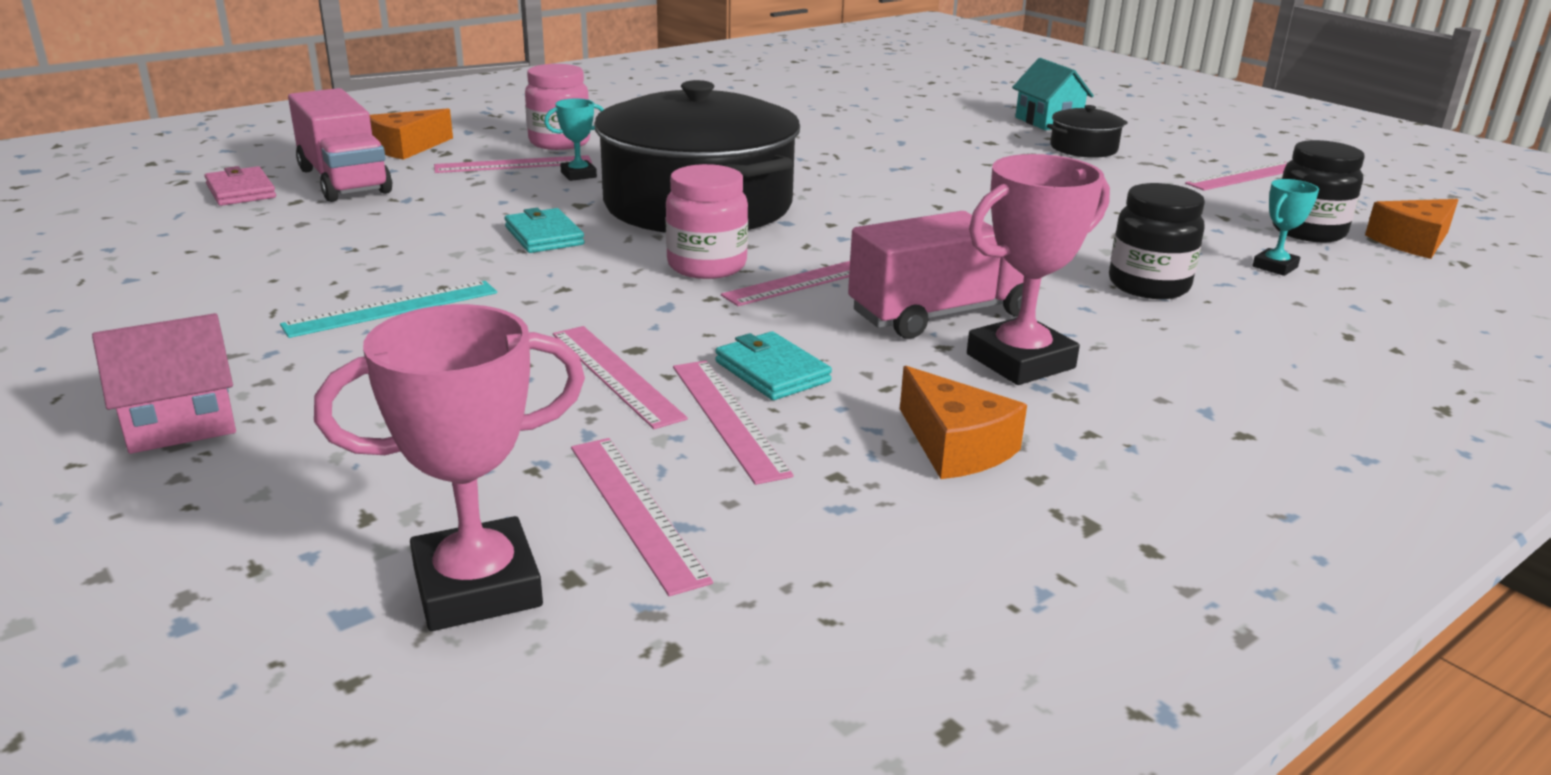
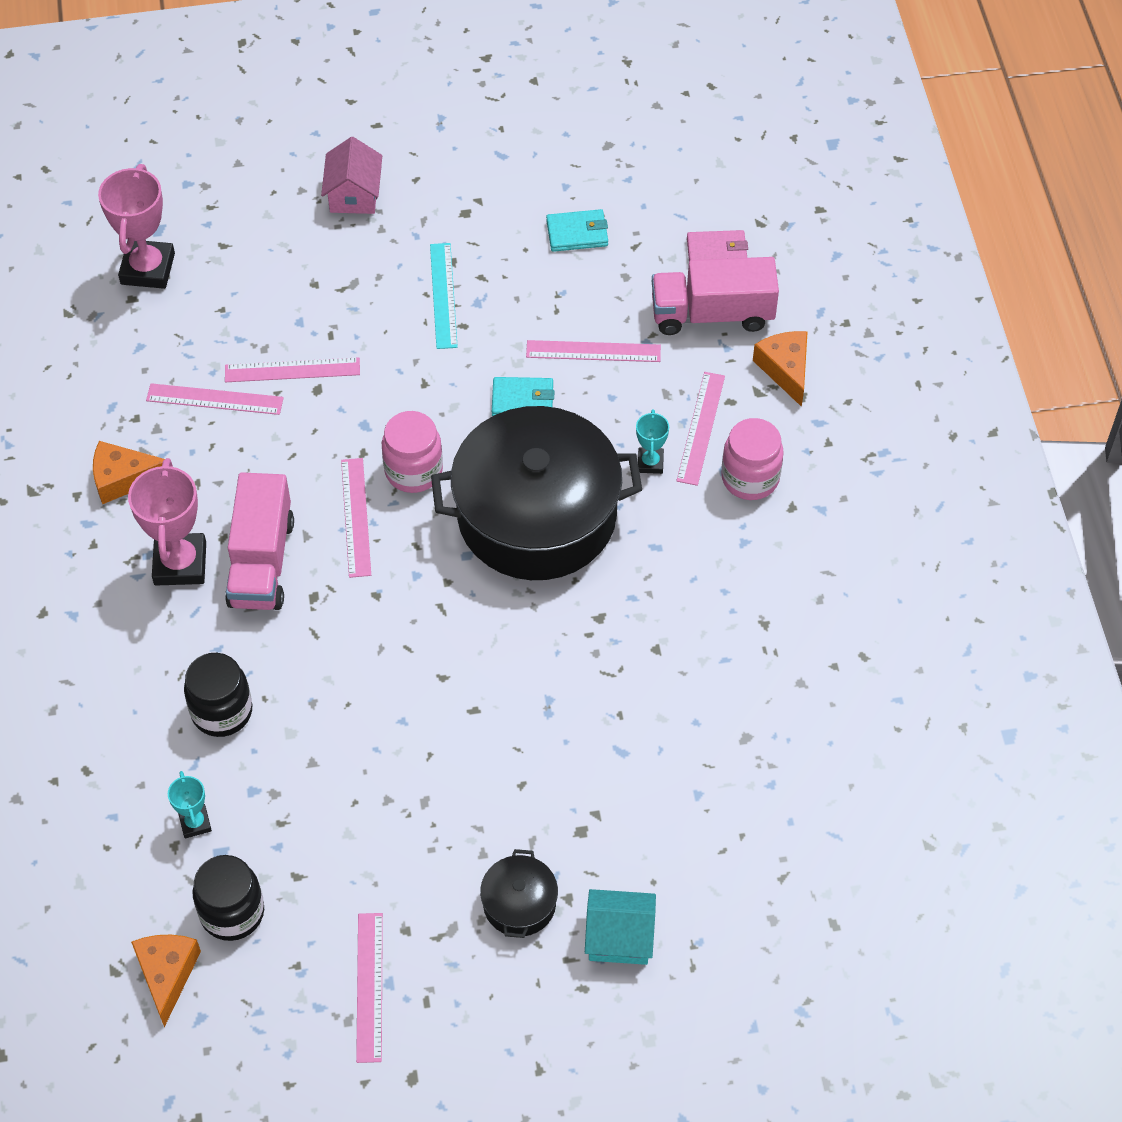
camera: 120 degrees right, 30 degrees up
(636, 510) = (162, 334): pink ruler -> pink ruler (593, 351)
(772, 372) = (249, 439): turquoise wallet -> turquoise wallet (577, 233)

